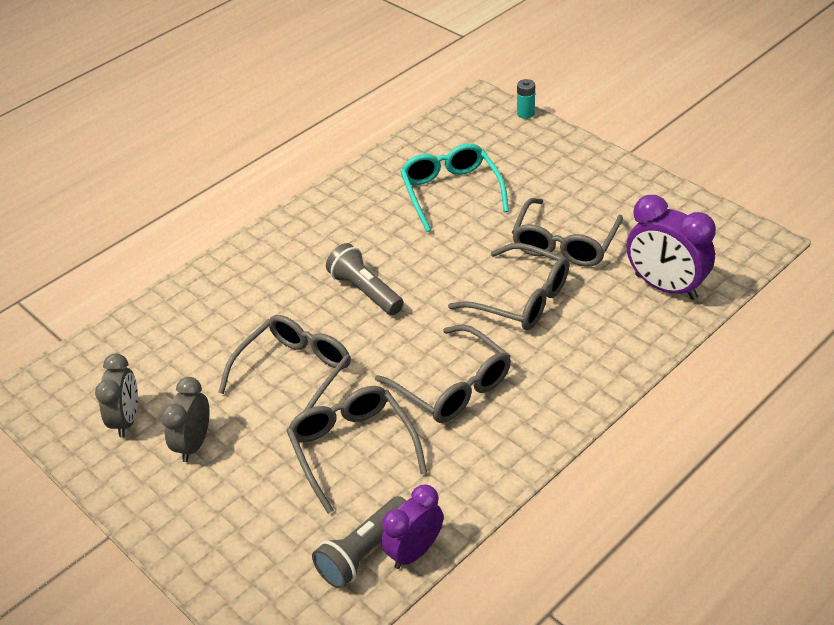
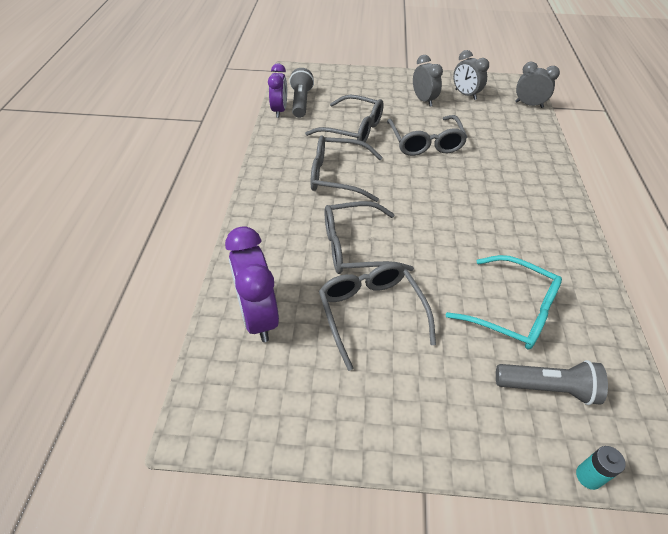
camera: 135 degrees right, 5 degrees up
(85, 356) = (529, 104): none -> grey clock
(365, 291) = (455, 200): grey flashlight -> grey flashlight (547, 388)
(665, 287) = (258, 317): purple clock -> purple clock turned 105 degrees counterclockwise

